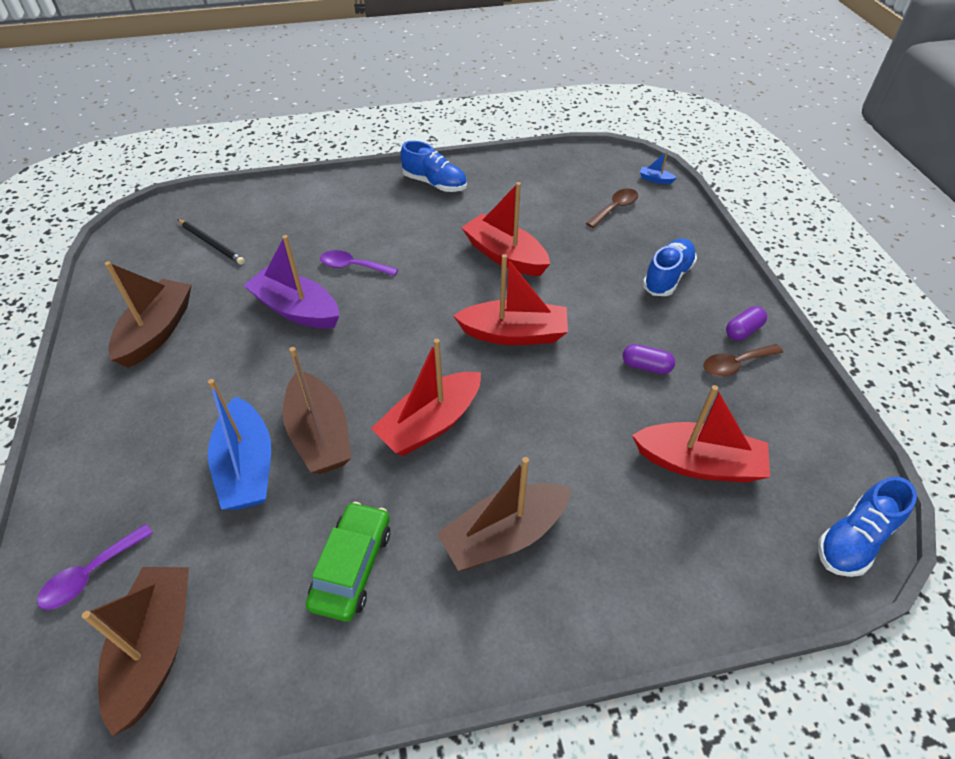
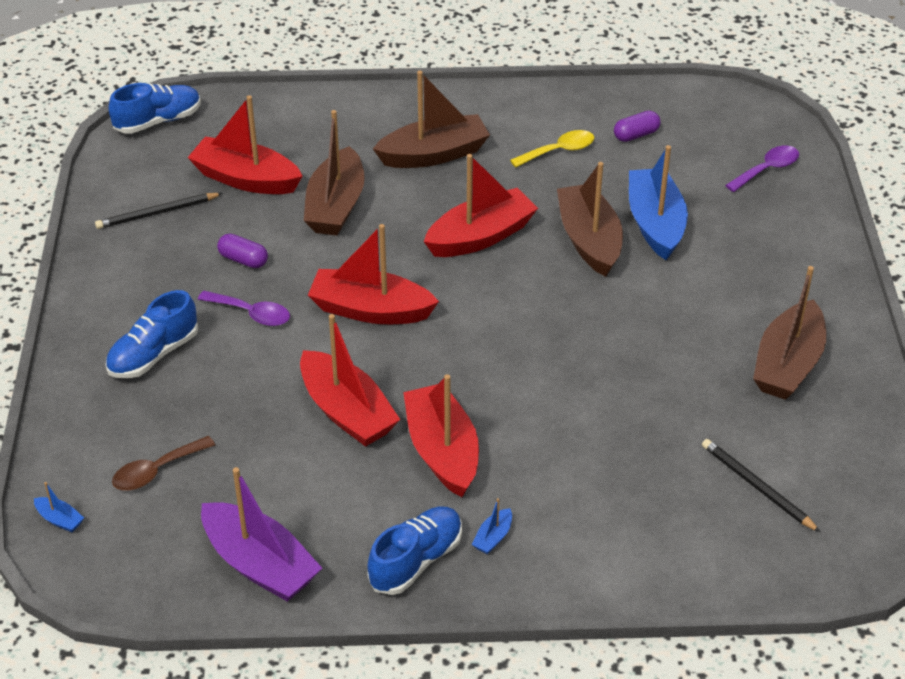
camera: 170 degrees left, 5 degrees down
(156, 648) = (701, 127): brown boat -> brown boat (336, 206)
(296, 309) = (624, 371): purple boat -> purple boat (260, 564)
(352, 566) = (559, 151): green car -> yellow spoon
(353, 266) = (554, 422): purple spoon -> purple spoon (252, 314)
(389, 199) = (493, 537): none -> blue boat
(430, 240) = (442, 451): none -> red boat
(435, 183) = (416, 561): blue shoe -> blue shoe turned 90 degrees clockwise
(735, 364) = (150, 250): brown spoon -> none
(743, 331) = (114, 282): purple capsule -> purple capsule (636, 135)
(758, 406) = (157, 213): none -> black pencil

